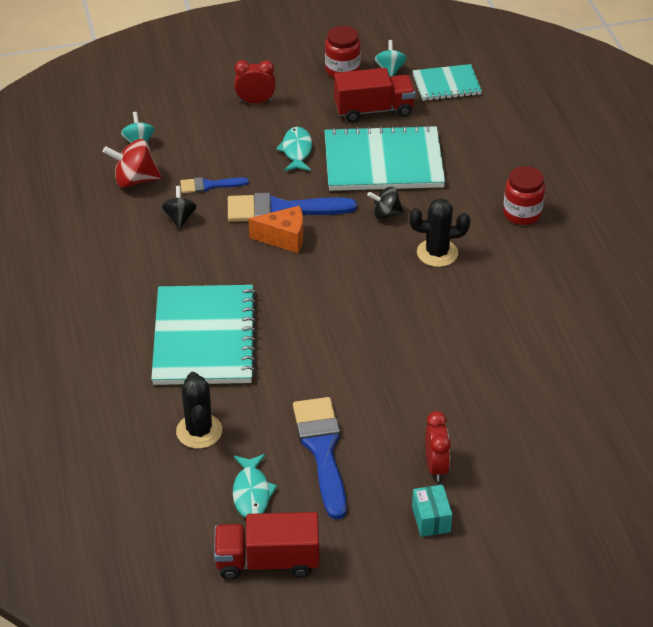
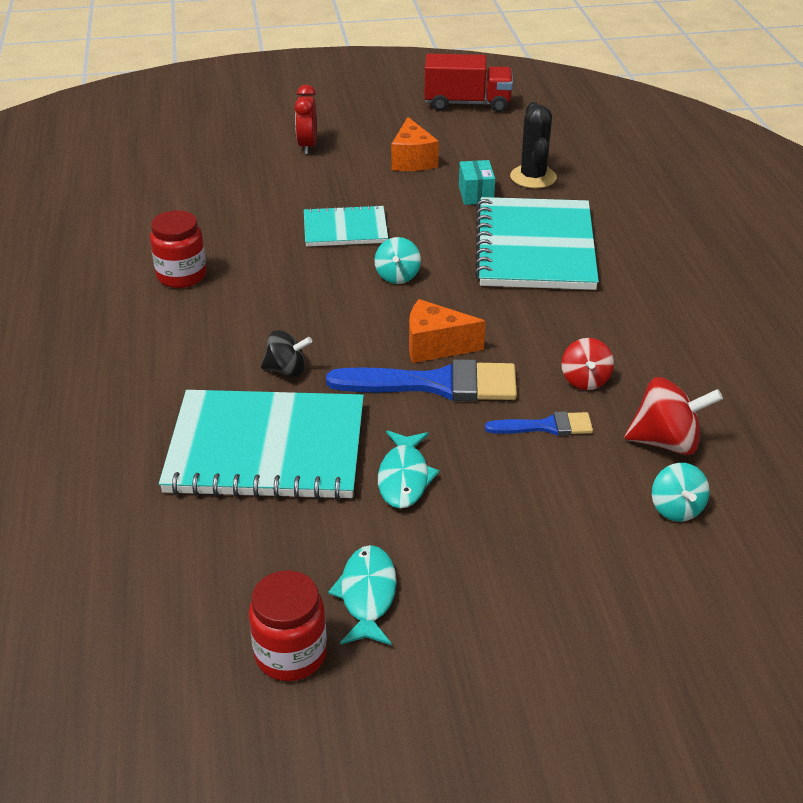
camera: 175 degrees left, 5 degrees down
(179, 218) = (585, 380): black spinning top -> red spinning top
(252, 493) = (480, 138): turquoise fish -> turquoise fish (367, 595)
(255, 101) = (472, 585): red clock -> none
(322, 450) = (412, 160): blue brush -> orange cheese
(373, 110) = (253, 551): red truck -> none
(390, 70) = (193, 648): turquoise spinning top -> turquoise spinning top (397, 276)
(431, 519) = (323, 118): turquoise box -> turquoise box (476, 194)
(437, 253) = (234, 318): black cactus -> none
(446, 84) = (95, 601): turquoise notebook -> turquoise notebook (345, 229)
(522, 213) = (94, 360): red jar -> red jar (182, 276)

